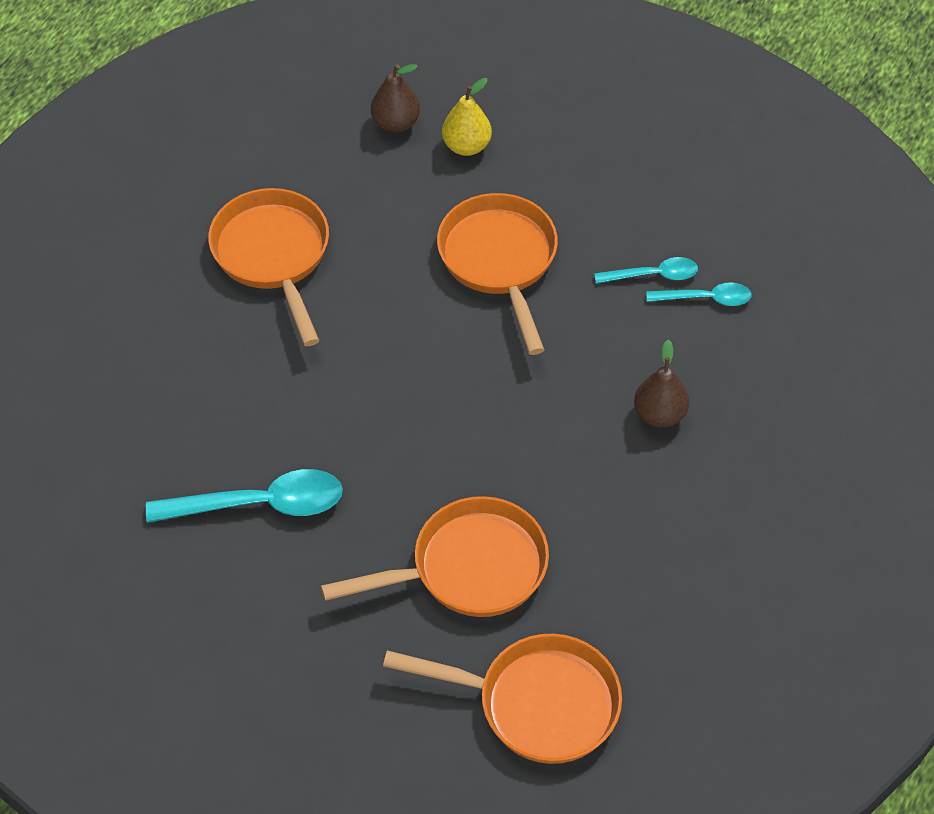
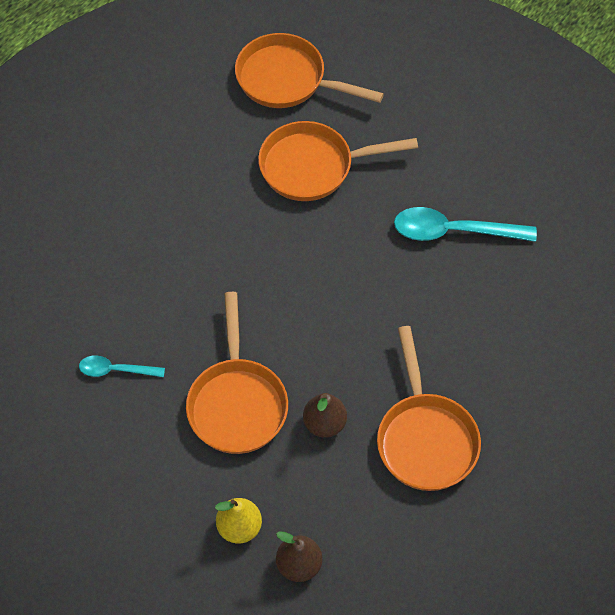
camera: 170 degrees left, 5 degrees up
(659, 414) = (149, 254): brown pear -> brown pear (324, 424)
(706, 298) = (81, 342): turquoise spoon -> none

